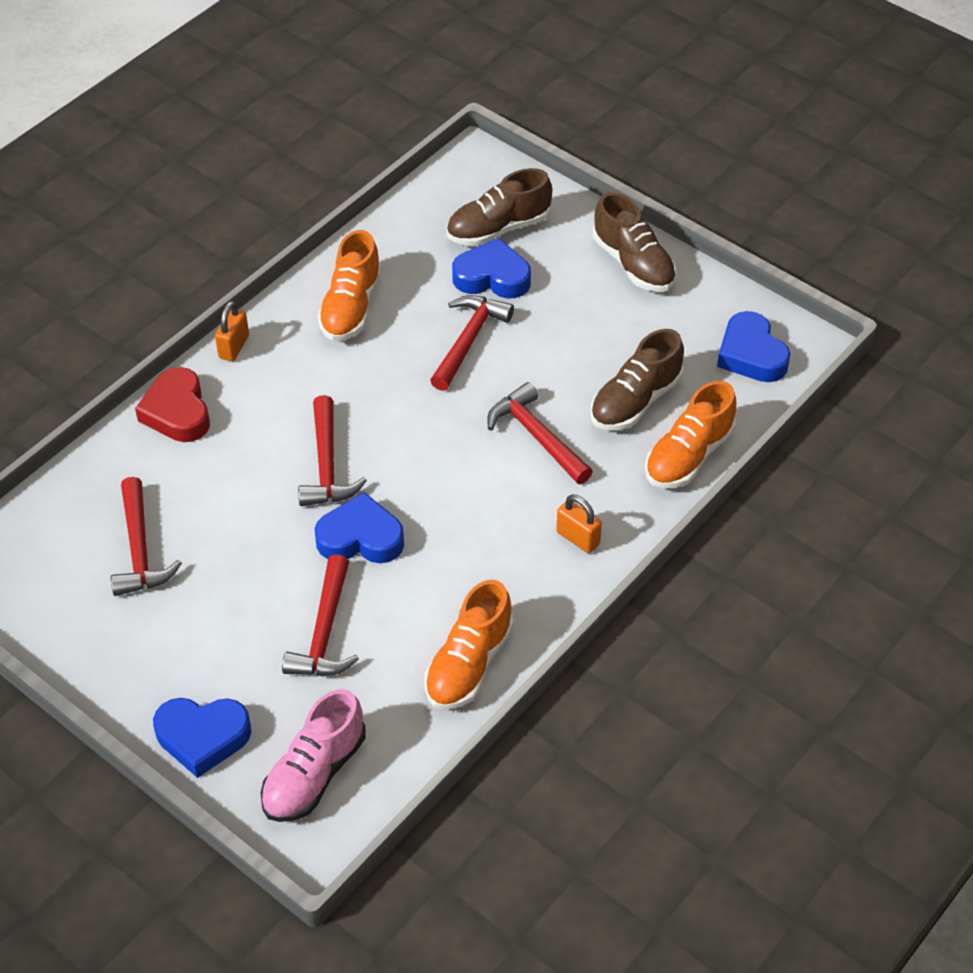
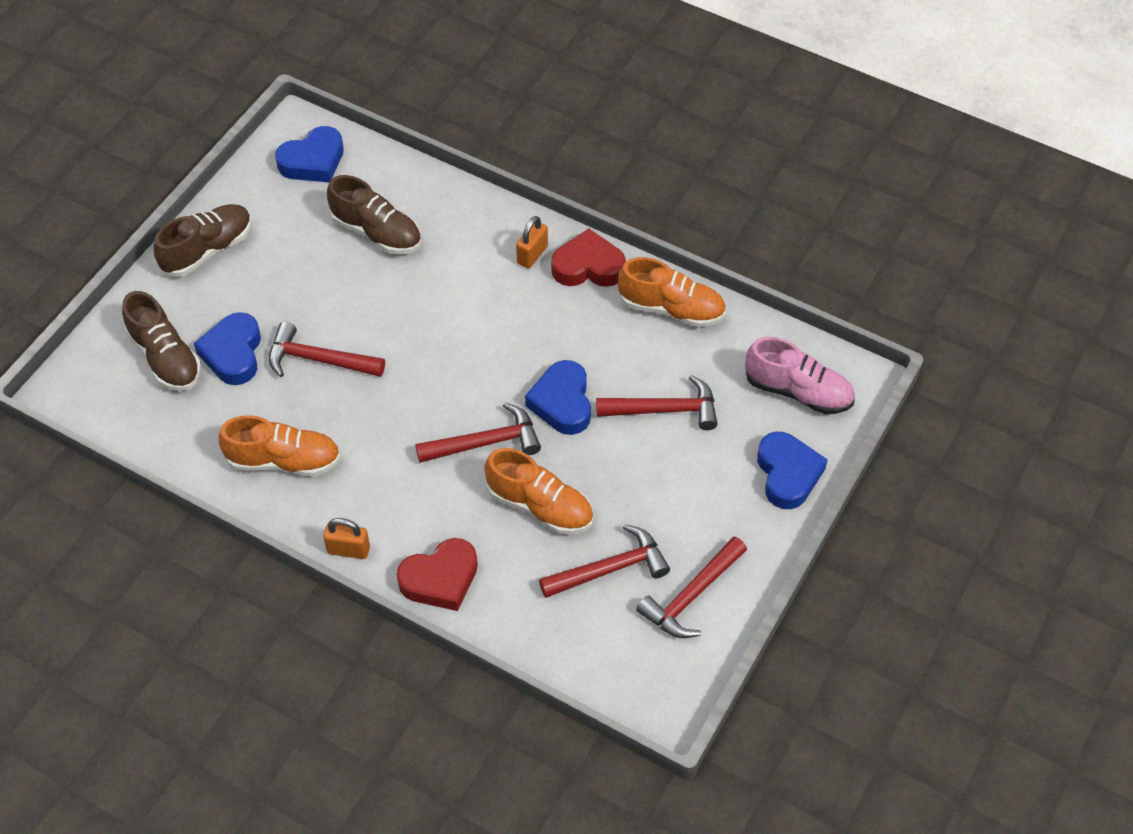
camera: 100 degrees left, 5 degrees up
(536, 436) = (427, 295): red hammer -> red hammer (691, 596)
(550, 590) = (588, 266): none -> red heart
(688, 455) = (432, 193): orange shoe -> orange shoe (540, 506)

